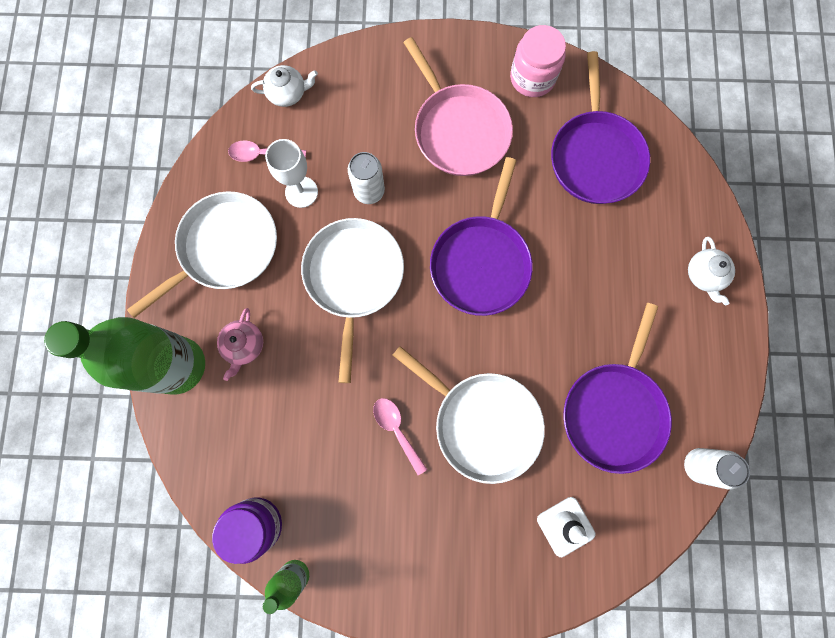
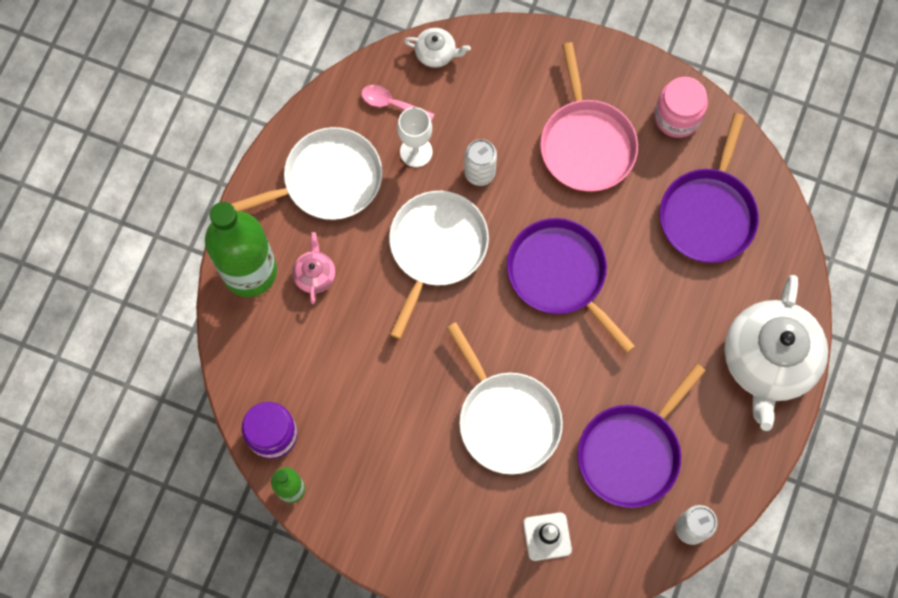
camera: 20 degrees right, 5 degrees down
(244, 345) = (315, 274): pink teapot -> pink teapot turned 150 degrees clockwise
(396, 430) = (426, 398): pink spoon -> none
(481, 262) = (560, 275): purple pan -> purple pan turned 105 degrees clockwise
(704, 275) = (768, 361): white teapot -> white teapot, size x2.31

